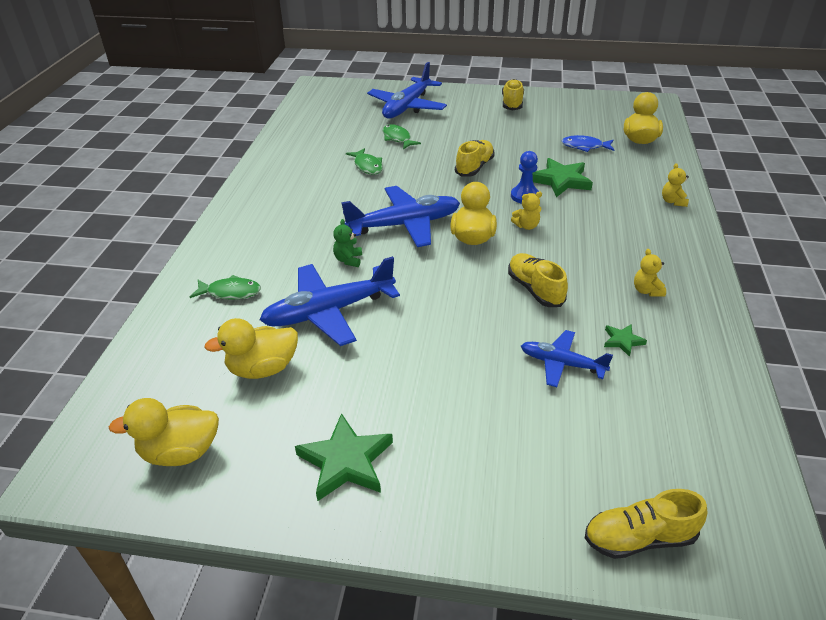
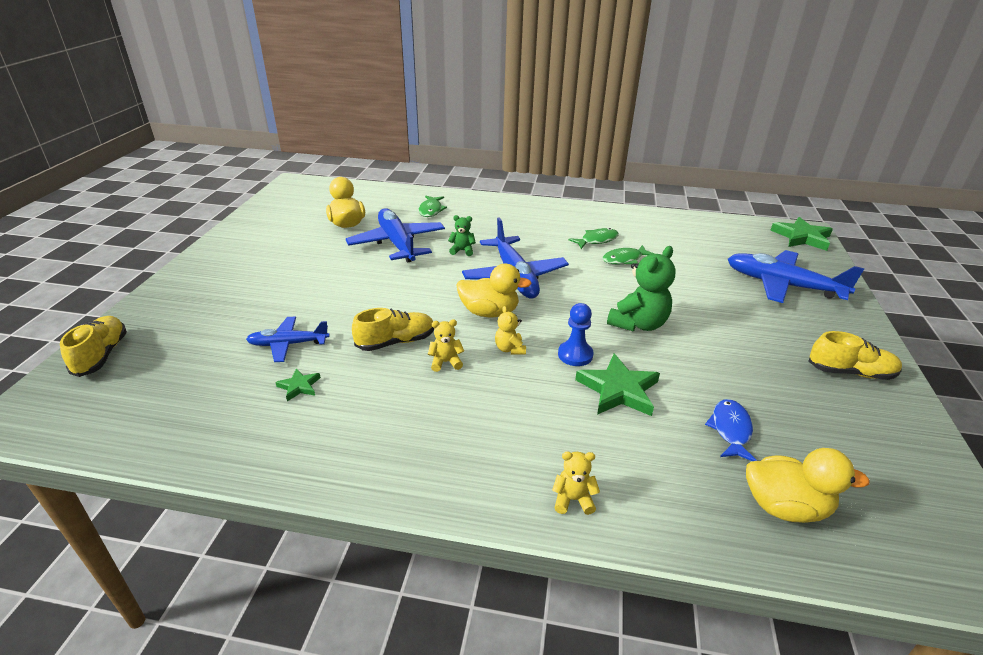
camera: 90 degrees right, 5 degrees down
(180, 452) = (291, 206): yellow duck -> none
(346, 461) = (250, 251): green star -> green star (801, 237)
(397, 138) = (693, 277): green fish -> green fish (597, 240)
(474, 167) = (638, 324): yellow shoe -> green teddy bear
(561, 364) = (288, 344): blue plane -> blue plane turned 120 degrees counterclockwise
(647, 291) = (370, 421): yellow teddy bear -> yellow teddy bear (445, 362)

